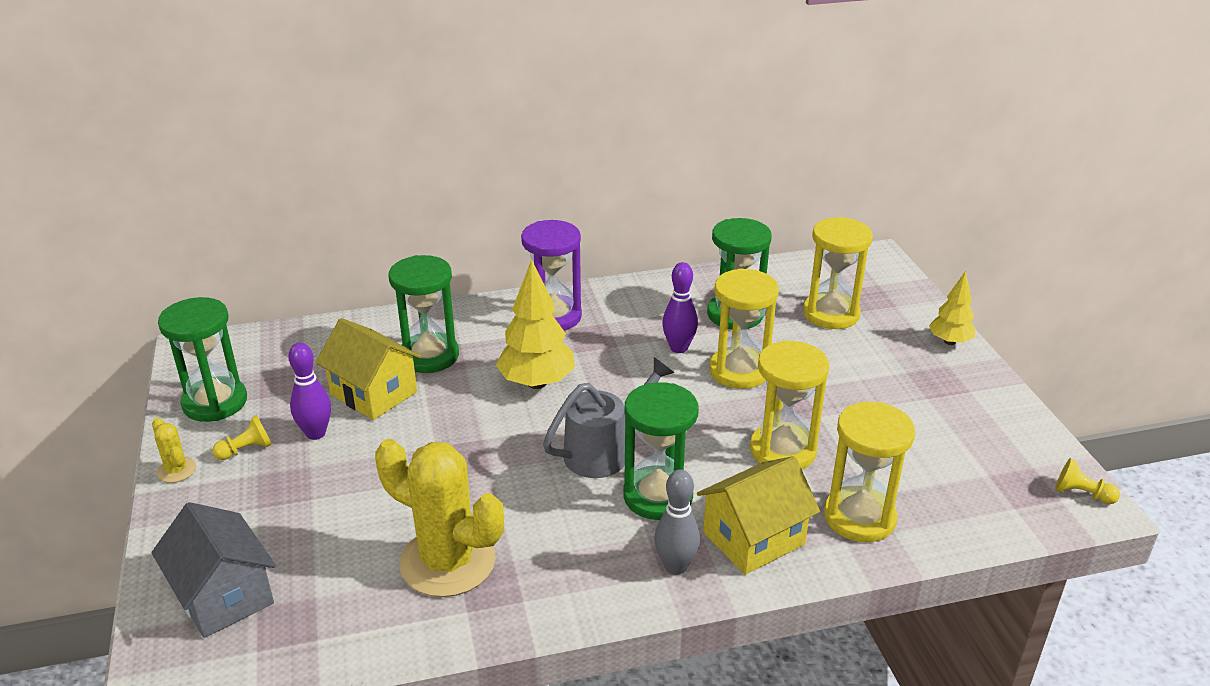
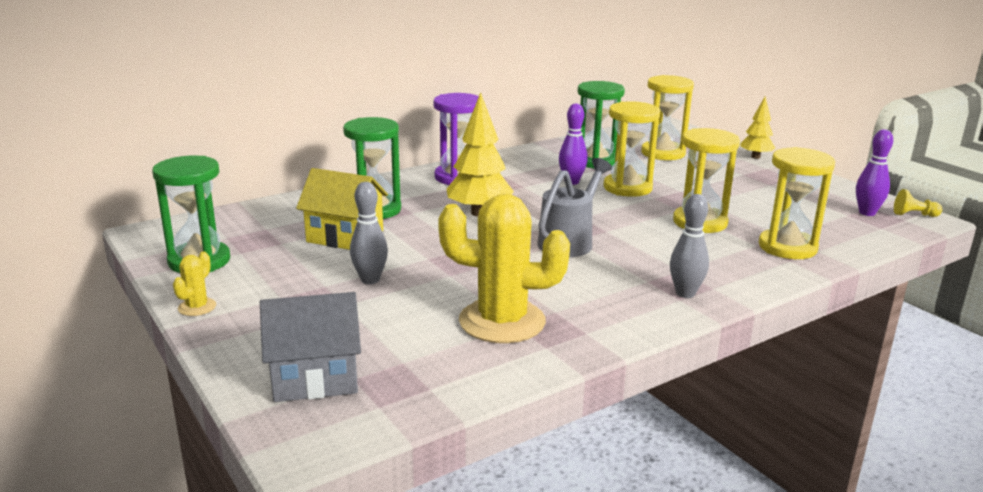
camera: 20 degrees left, 10 degrees down
(176, 470) = (197, 307): yellow cactus -> yellow cactus turned 75 degrees clockwise
(224, 595) = (315, 377): grey house -> grey house turned 45 degrees counterclockwise
(246, 450) = (256, 285): yellow pawn -> none
(316, 433) = (313, 266): purple bowling pin -> purple bowling pin (867, 213)
(357, 467) = (370, 280): none -> grey bowling pin
(658, 496) = (634, 259): green hourglass -> none
(753, 538) = (726, 269): yellow house -> none

